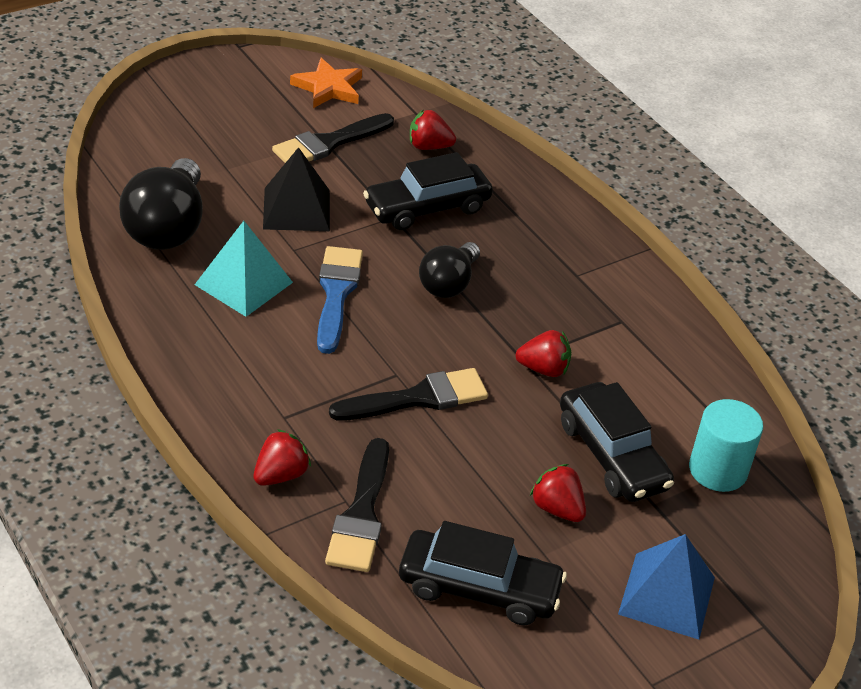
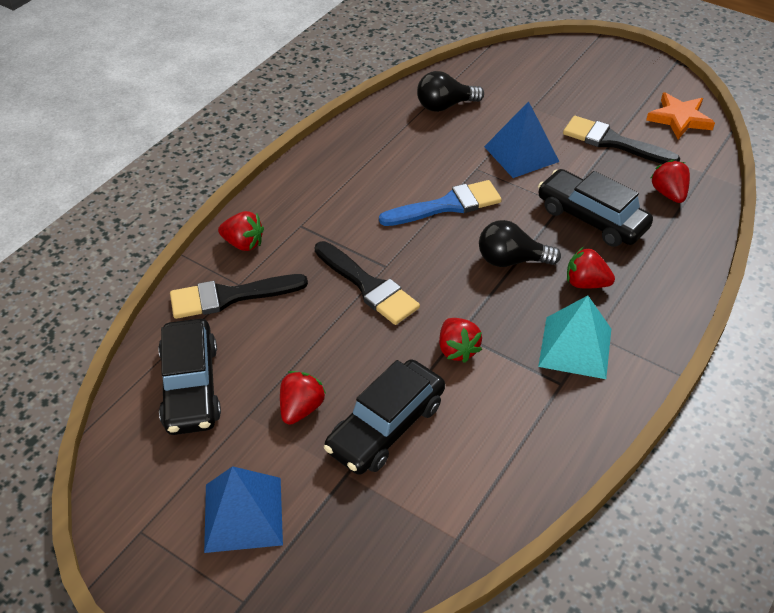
camera: 70 degrees right, 5 degrees up
(167, 227) = (445, 106): black light bulb -> black light bulb, size x0.63
(243, 283) = (419, 158): turquoise pyramid -> turquoise pyramid (575, 347)
(296, 209) = (521, 154): black pyramid -> blue pyramid
(510, 251) = (585, 283): none -> red strawberry
(717, 470) = (418, 511): turquoise cylinder -> none

